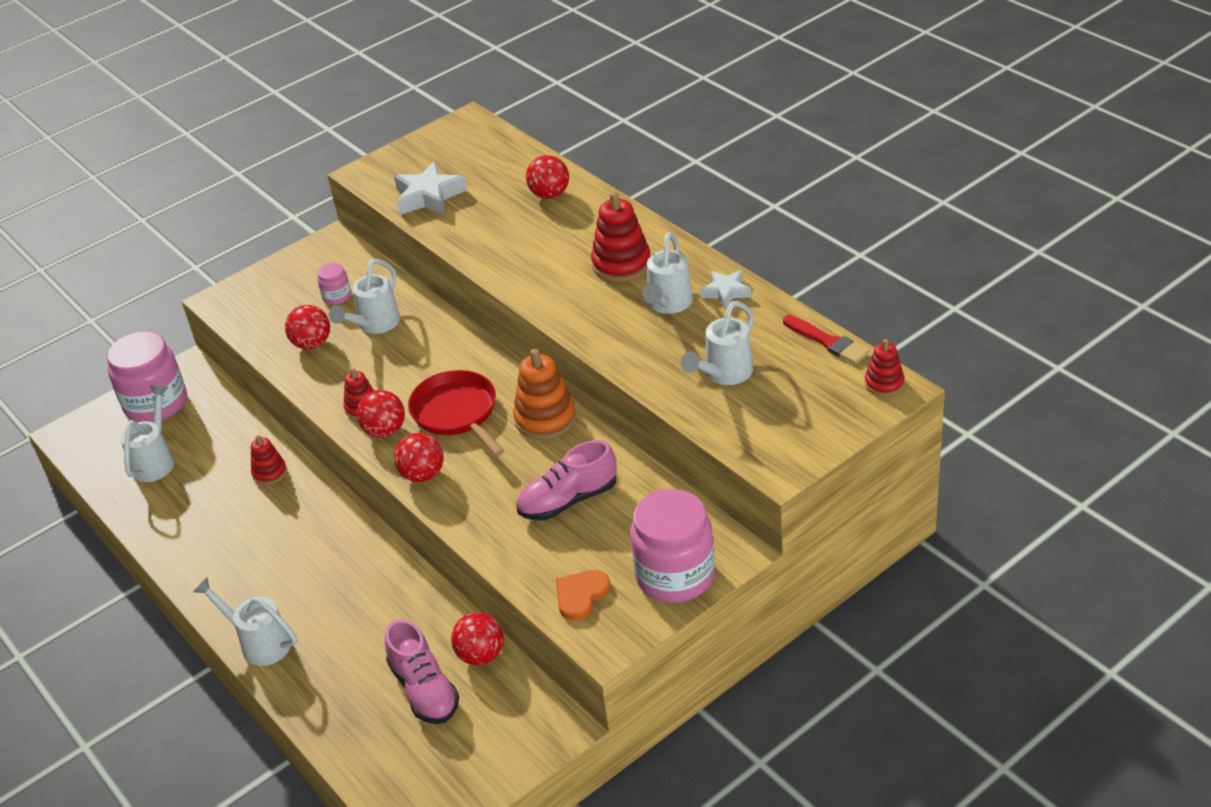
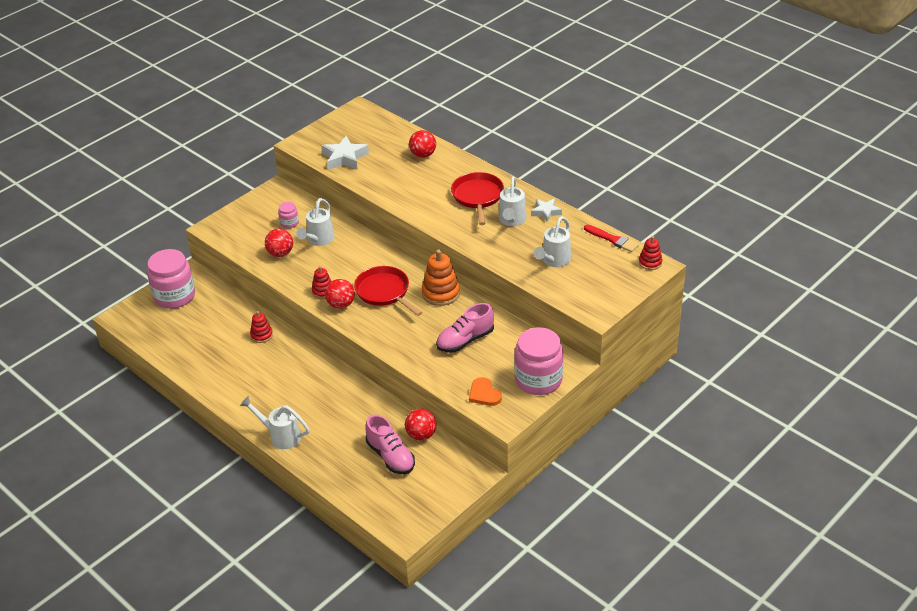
camera: 10 degrees left, 0 degrees up
(156, 460) = (184, 331): white watering can -> none
(423, 474) = (371, 329): red ball -> none
(581, 595) = (484, 394): orange heart -> orange heart turned 60 degrees counterclockwise
(621, 264) = (478, 197): red stacking toy -> red pan

